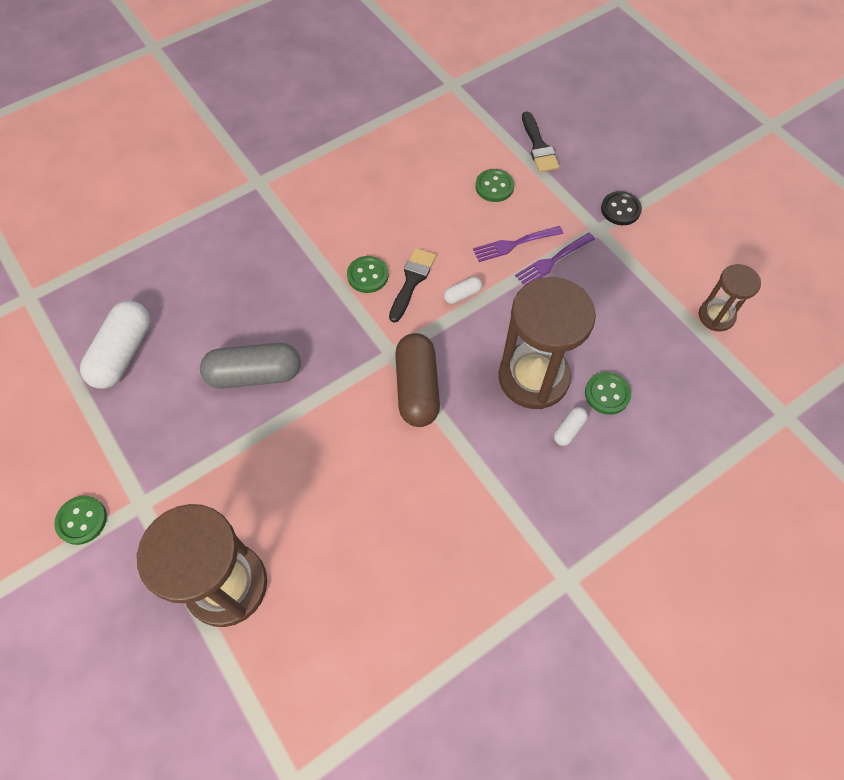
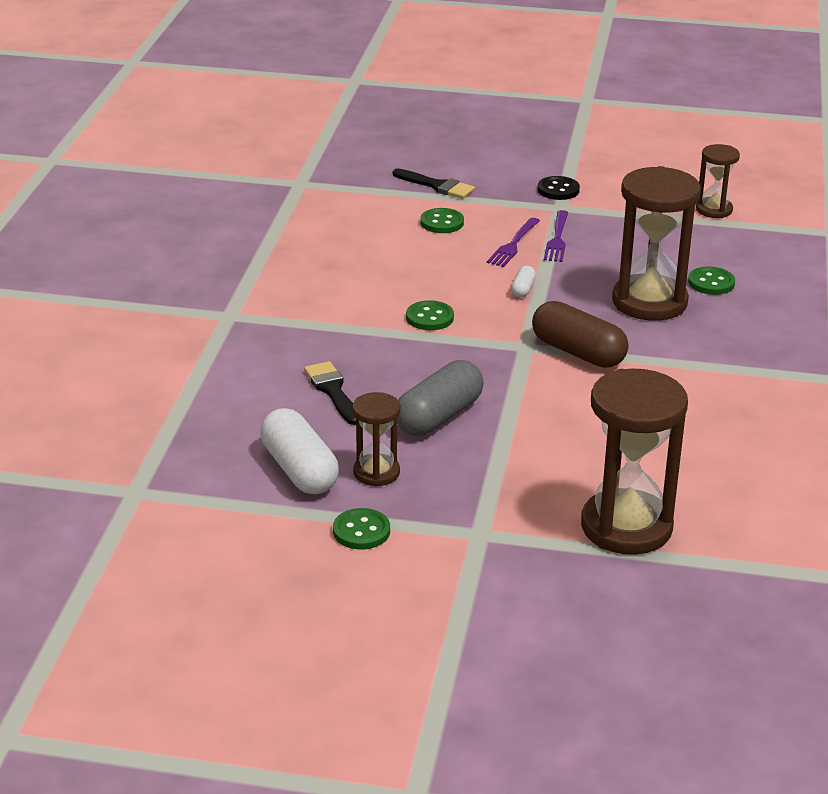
camera: 45 degrees left, 30 degrees down
(82, 520) = (448, 572): green button -> green button (361, 531)
(158, 394) = (376, 472): none -> brown hourglass
(412, 281) = (470, 302): black brush -> black brush (332, 391)
(569, 430) = (717, 313): white capsule -> none

